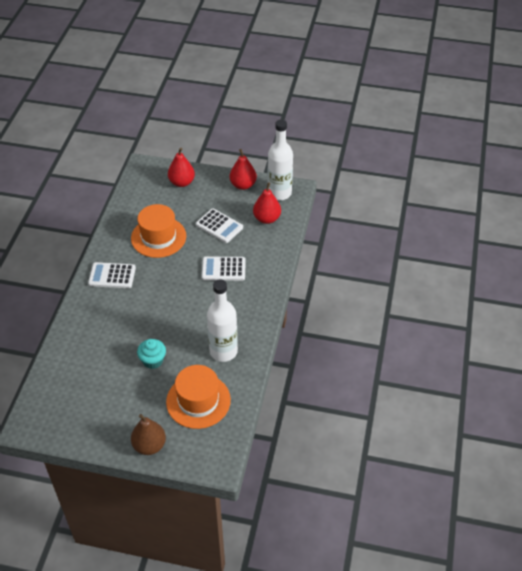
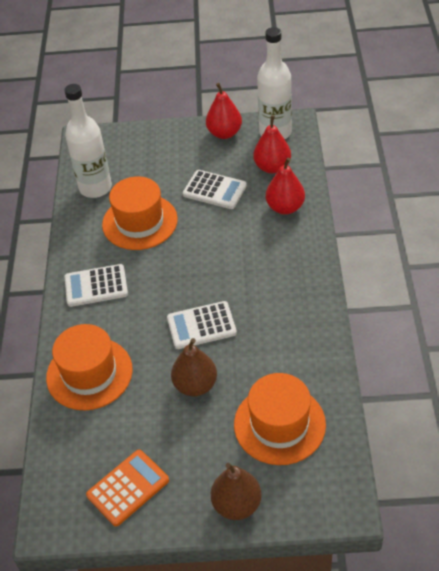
camera: 10 degrees left, 0 degrees up
(83, 416) = (128, 488): none -> orange calculator
(86, 335) = (89, 373): none -> orange hat
(153, 361) = (195, 385): turquoise cupcake -> brown pear
(182, 182) = (143, 147): red pear -> red pear (285, 207)
(223, 269) = (242, 242): white calculator -> white calculator (201, 326)
(223, 351) = (286, 349): white bottle -> white bottle (95, 188)

